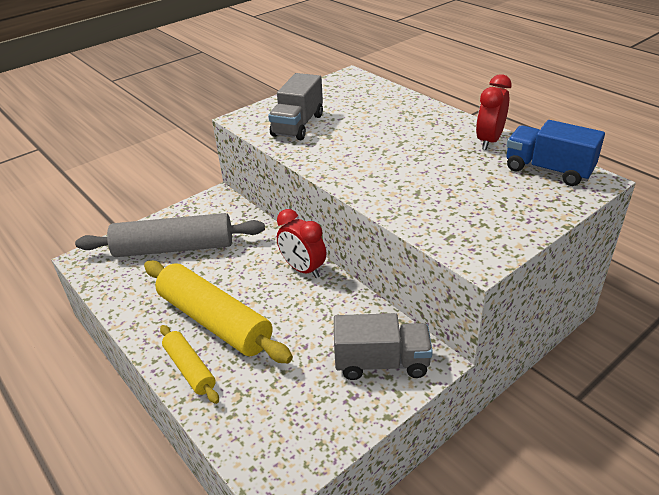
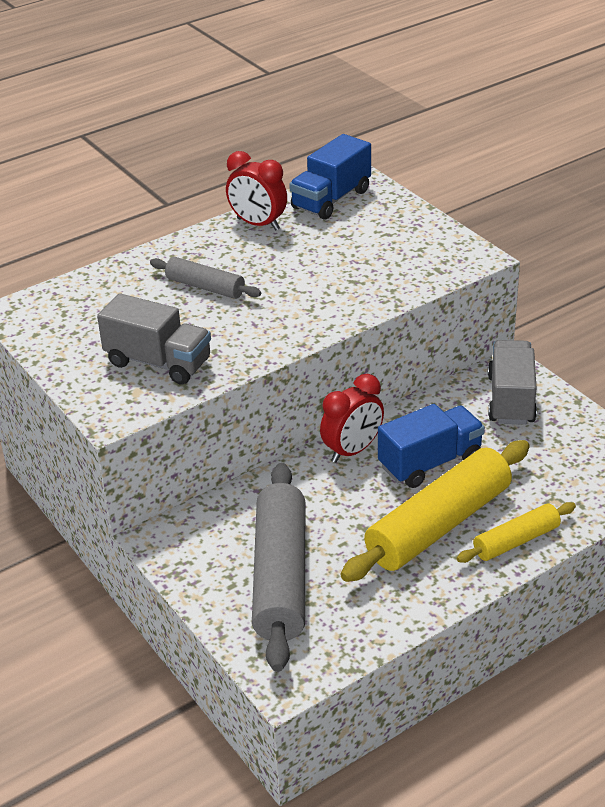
camera: 85 degrees left, 0 degrees up
(289, 312) = (430, 463): none -> blue truck
(391, 130) = (205, 287): none -> grey rolling pin

